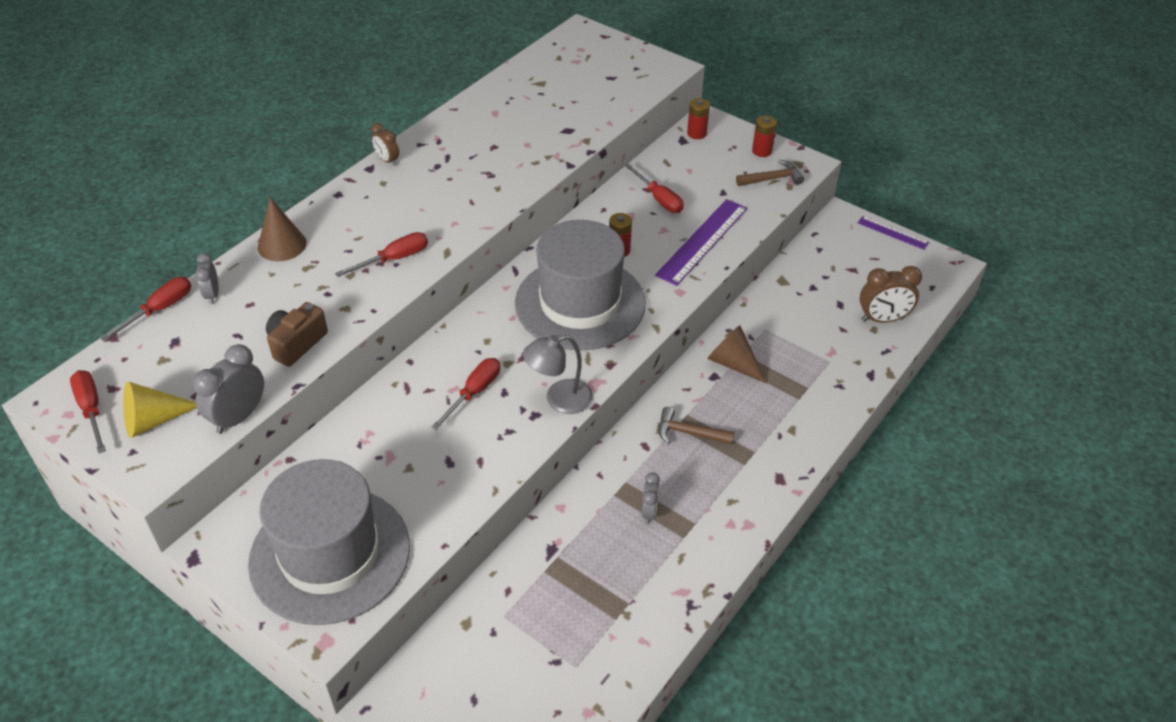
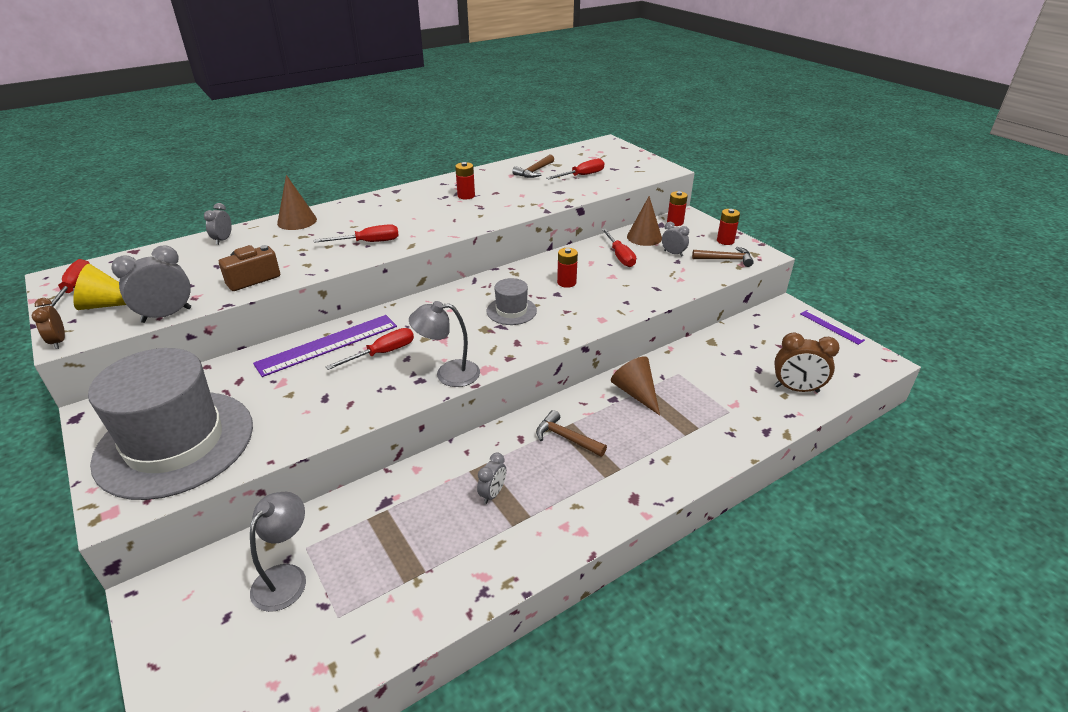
camera: 20 degrees right, 10 degrees down
(159, 310) = (180, 241): red screwdriver -> red screwdriver (582, 176)
(387, 160) = (412, 188): brown clock -> brown clock (58, 341)
(462, 159) = (466, 196): none -> red battery
(504, 648) = (286, 577): none -> grey lamp
(520, 101) = (534, 171): none -> brown hammer
(580, 303) = (511, 311): grey hat -> grey hat, size x0.44
(672, 164) = (644, 237): none -> brown cone
(702, 241) = (641, 289): purple ruler -> purple ruler (327, 344)
(714, 182) = (673, 253): none -> grey clock

